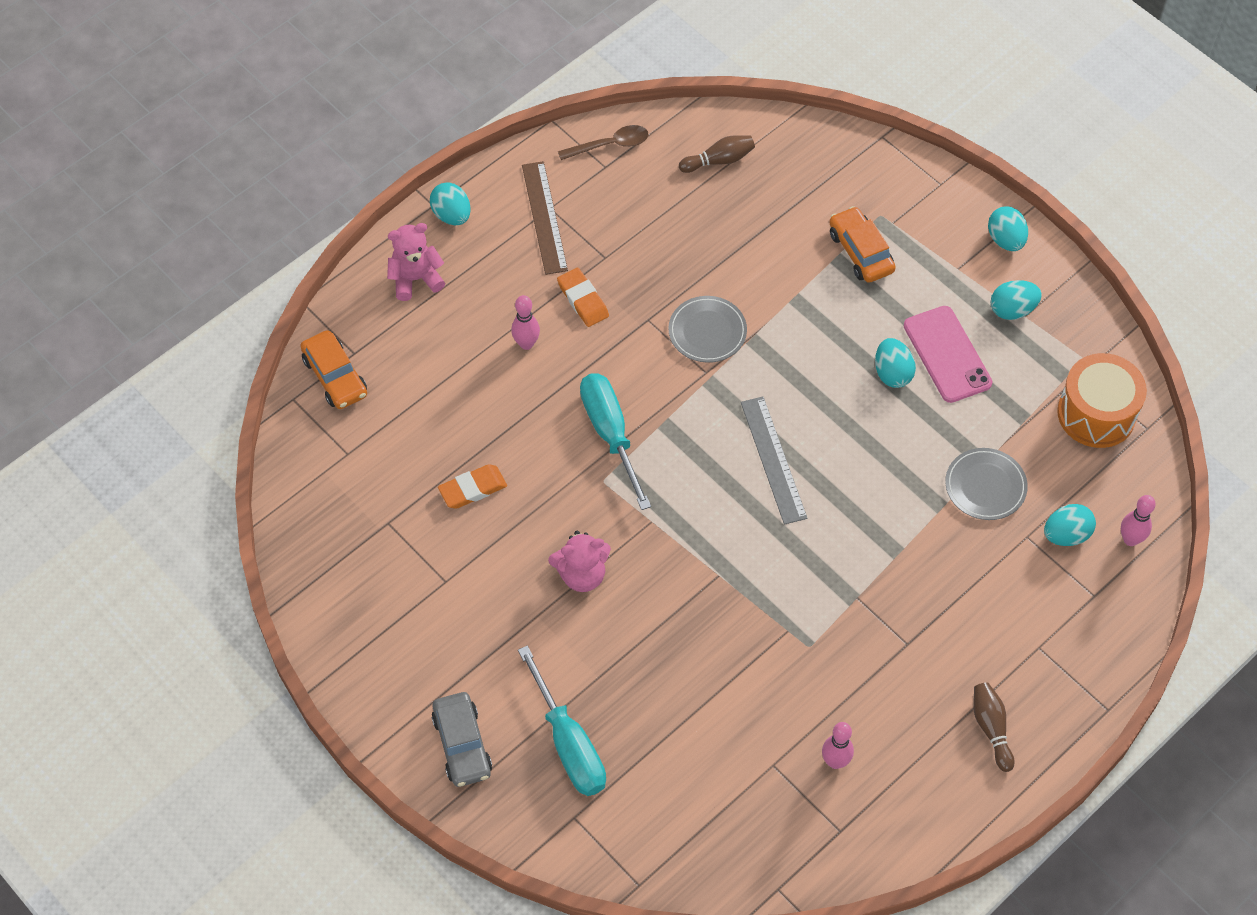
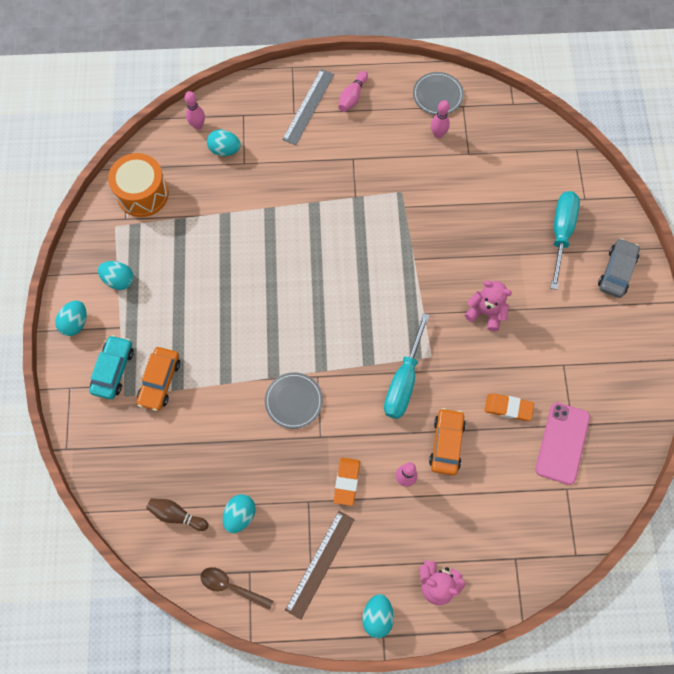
camera: 140 degrees left, 10 degrees up
(335, 376) = (538, 550): orange car -> orange car (446, 443)
(773, 459) = (329, 297): grey ruler -> grey ruler (308, 106)
(892, 373) = (219, 295): turquoise egg -> turquoise egg (240, 515)
(917, 228) = (113, 370): none -> turquoise car
(947, 354) = (180, 283): pink phone -> pink phone (562, 443)
(985, 486) = (237, 201): grey plate -> grey plate (437, 95)
(991, 728) = (352, 97): brown bowling pin -> pink bowling pin

